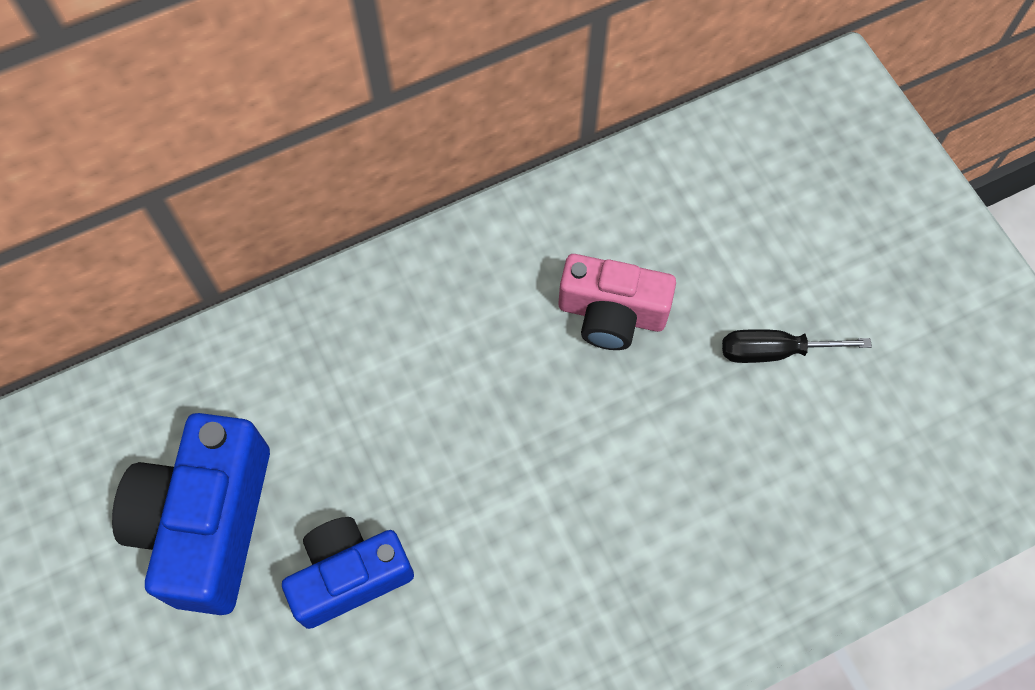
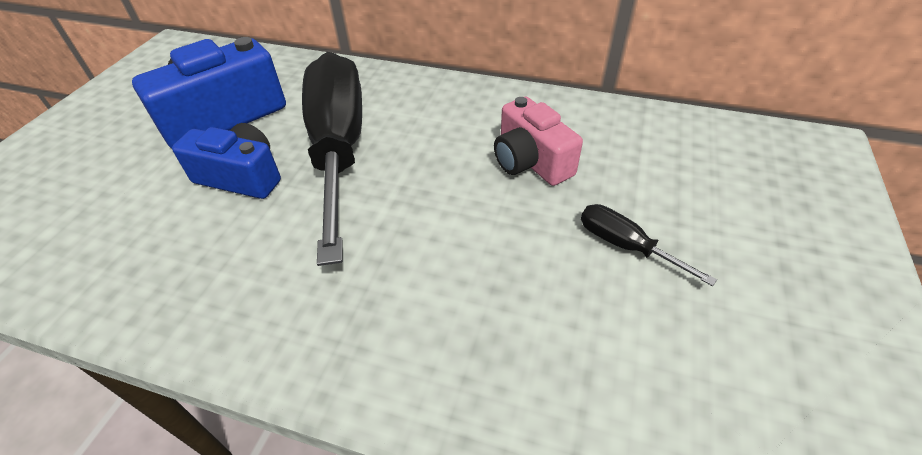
camera: 45 degrees right, 20 degrees down
(404, 453) = (339, 148): none -> black screwdriver

